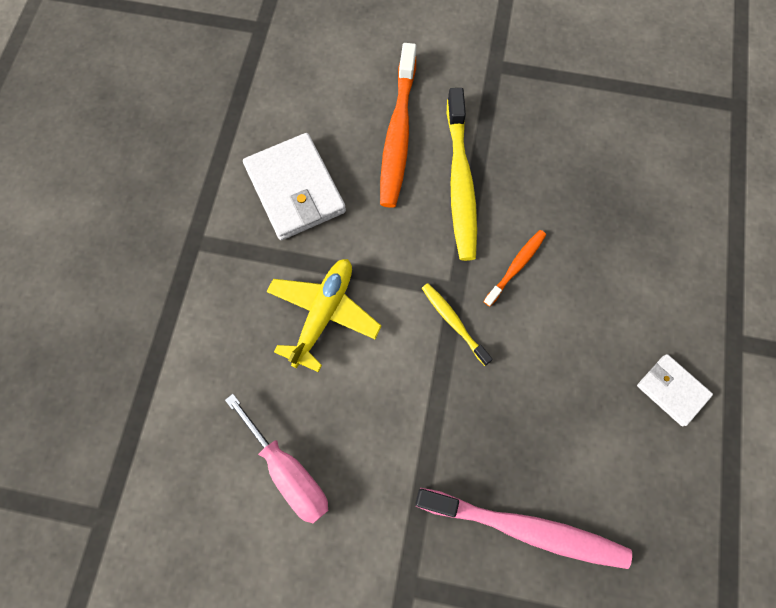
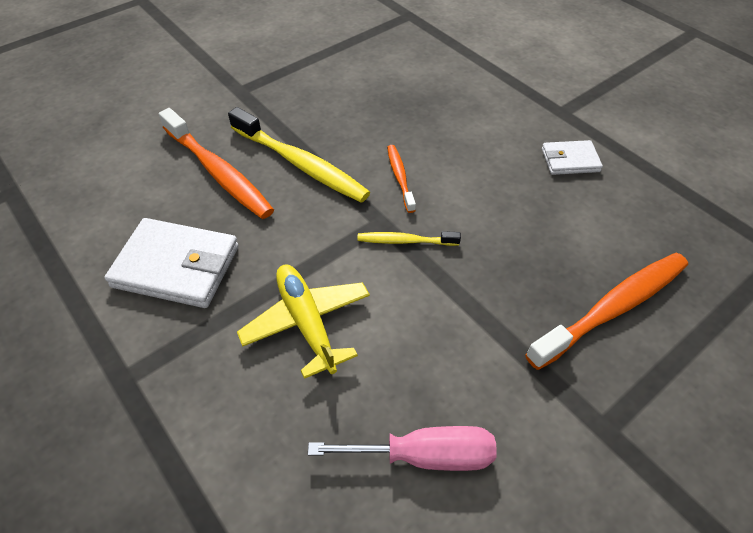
camera: 50 degrees left, 20 degrees down
(525, 528) = (612, 308): pink toothbrush -> orange toothbrush

